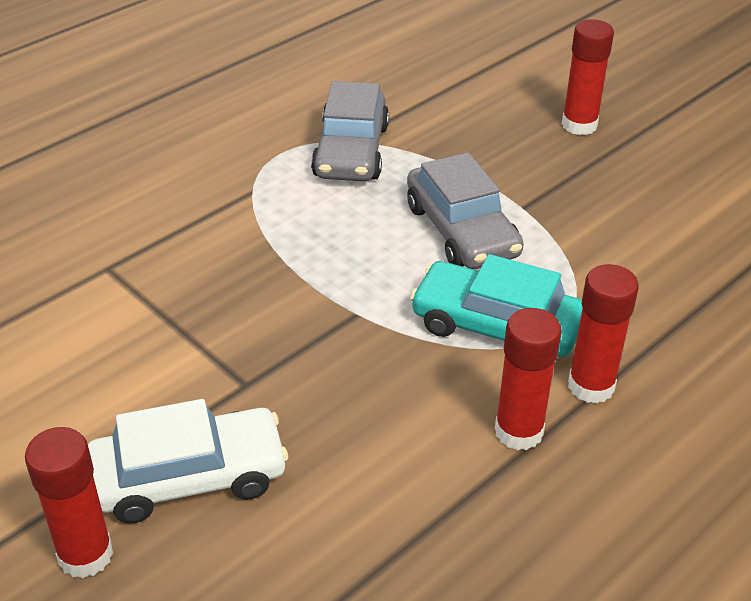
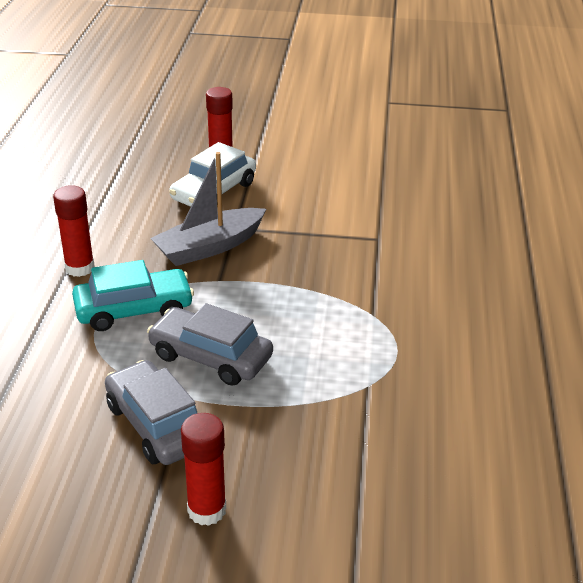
camera: 140 degrees right, 5 degrees down
(316, 369) = (209, 247): none -> grey boat
(351, 151) = (353, 377): grey car -> grey car (157, 425)
(591, 386) = (54, 305): red glue stick -> none

